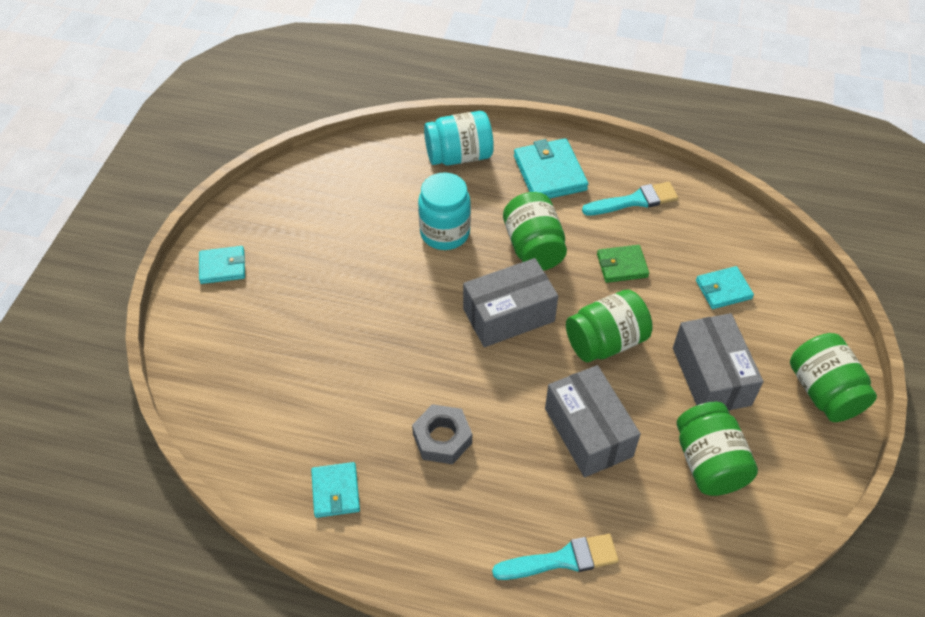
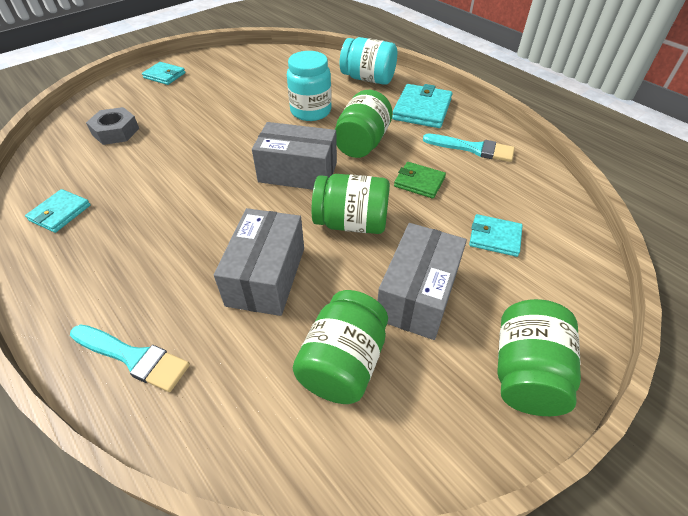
camera: 35 degrees right, 5 degrees down
(442, 438) = (161, 220): grey nut -> grey nut (116, 132)

